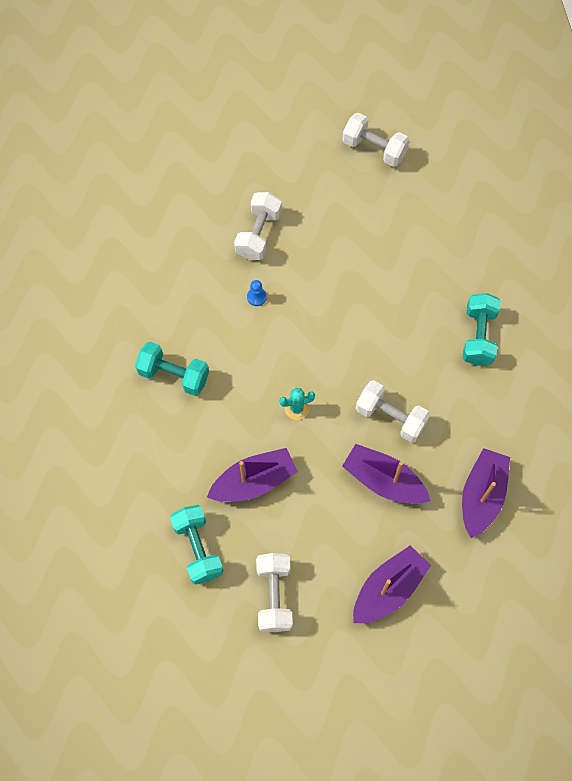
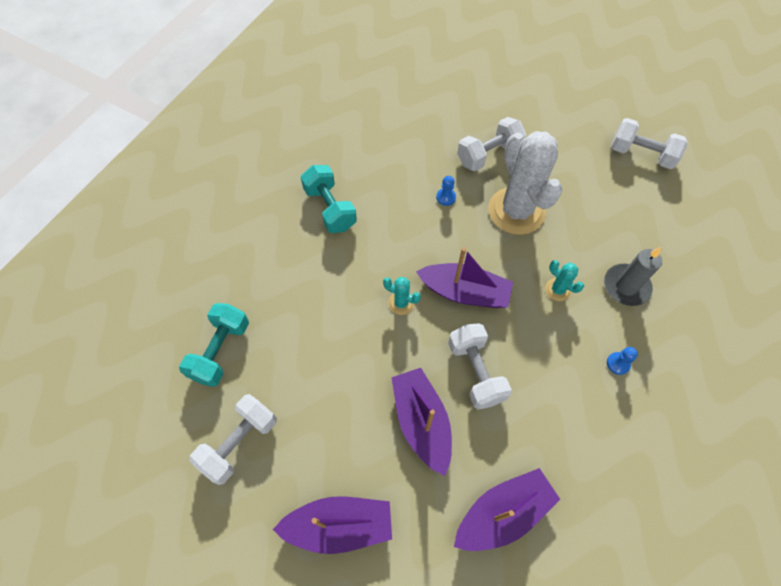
camera: 40 degrees right, 5 degrees down
(254, 481) = (313, 334): purple boat -> purple boat (464, 292)
(319, 269) = (516, 211): none -> white cactus
(374, 149) = (641, 154): white dumbbell -> white dumbbell turned 45 degrees counterclockwise
(398, 311) = (557, 289): none -> turquoise cactus
(442, 272) = (626, 286): none -> grey candle
(478, 336) = (618, 363): turquoise dumbbell -> blue pawn

